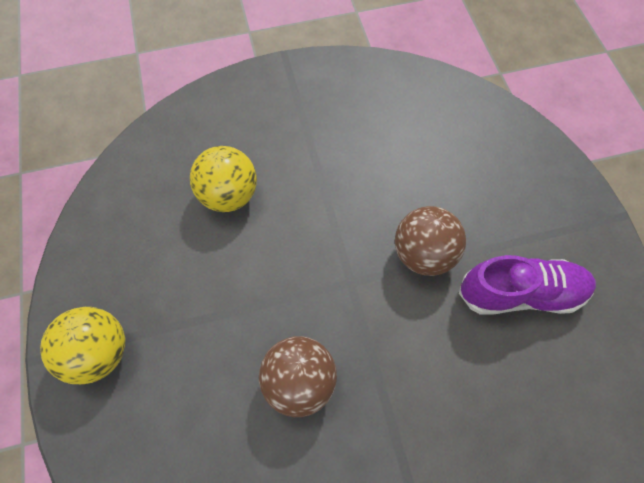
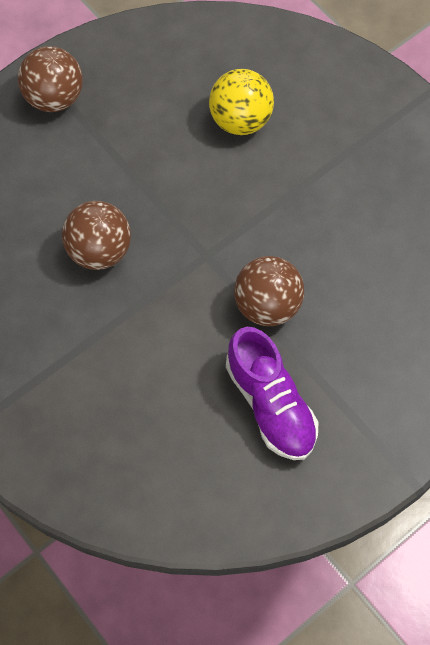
camera: 65 degrees right, 0 degrees up
(100, 351) = (54, 98): yellow ball -> brown ball

